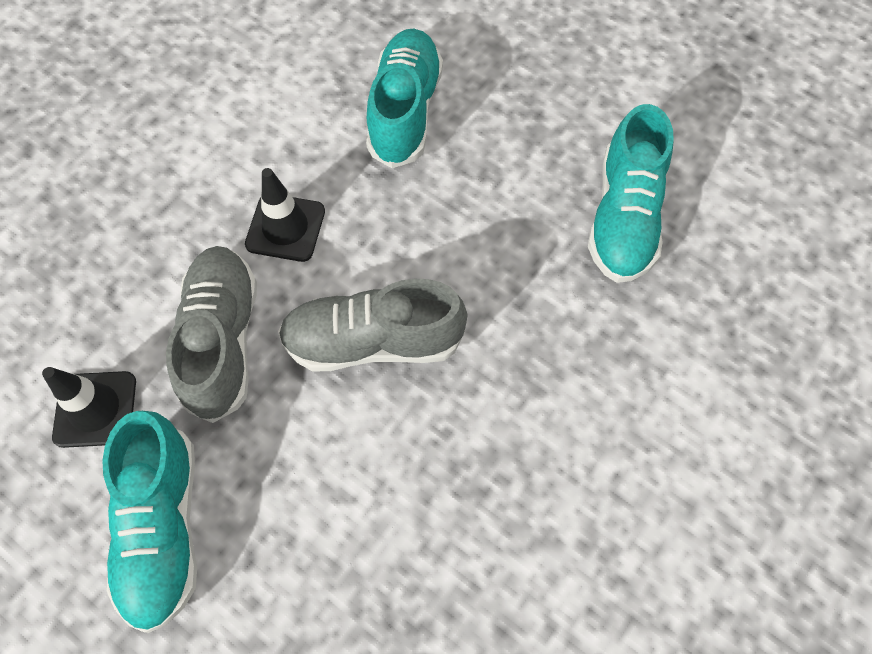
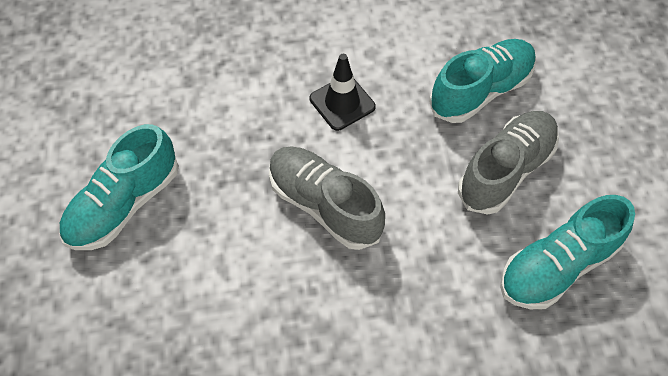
camera: 45 degrees right, 5 degrees down
(95, 409) = (154, 117): black traffic cone -> none
(222, 340) = (248, 135): grey shoe -> grey shoe (505, 170)

